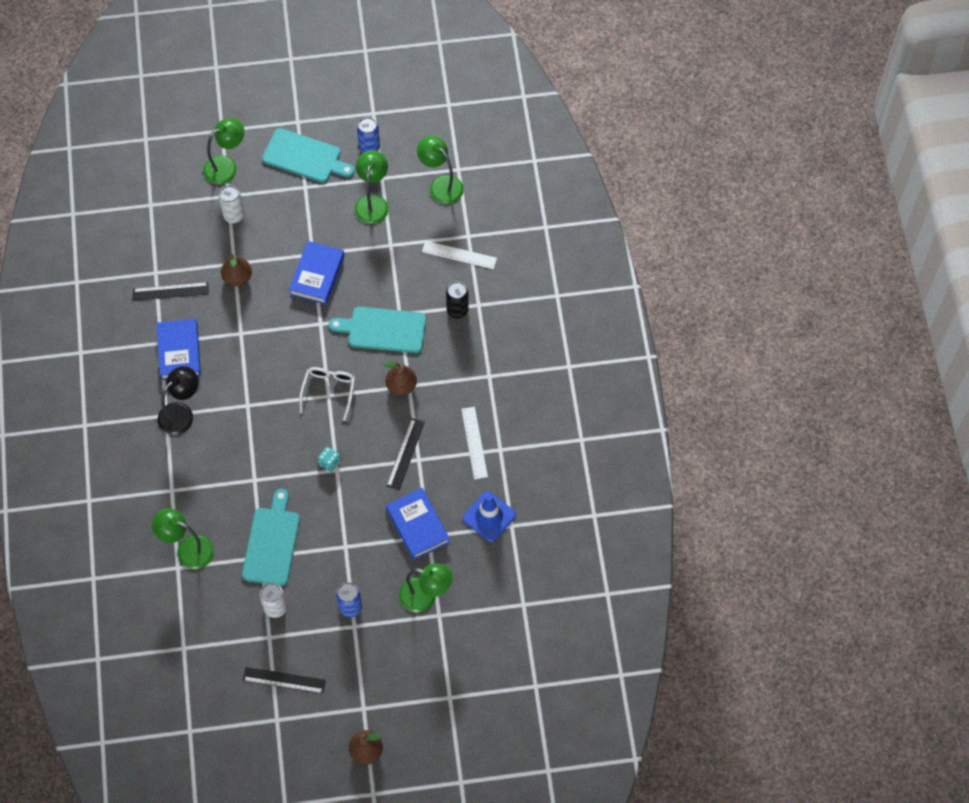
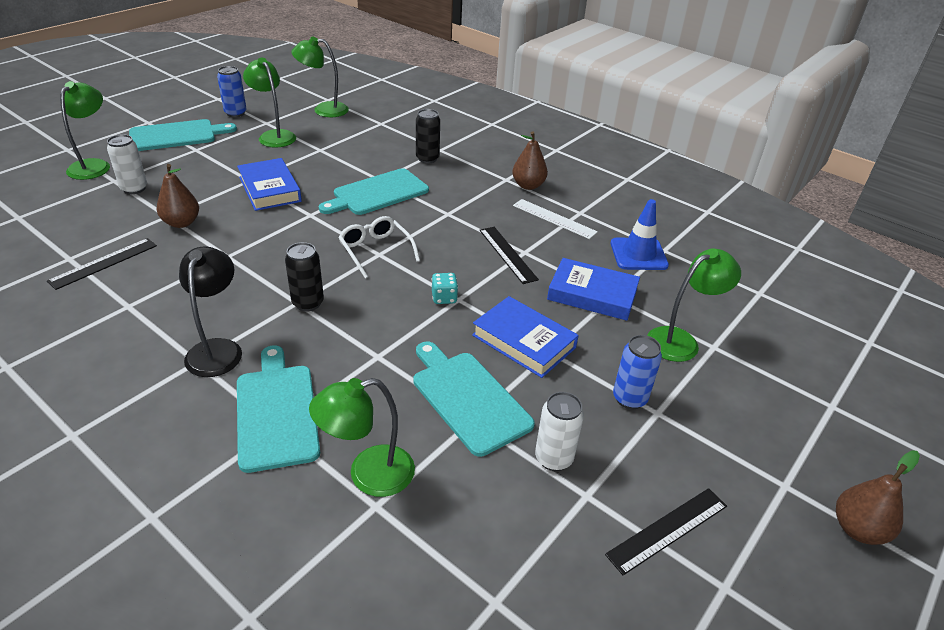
camera: 45 degrees left, 25 degrees down
(178, 480) = (277, 411): none -> turquoise cutting board
(179, 352) = (161, 301): blue book -> blue book (523, 341)
(252, 410) = (308, 303): none -> black can
(401, 386) = (441, 216): brown pear -> brown pear (528, 185)
(459, 255) = (387, 133): white ruler -> none

